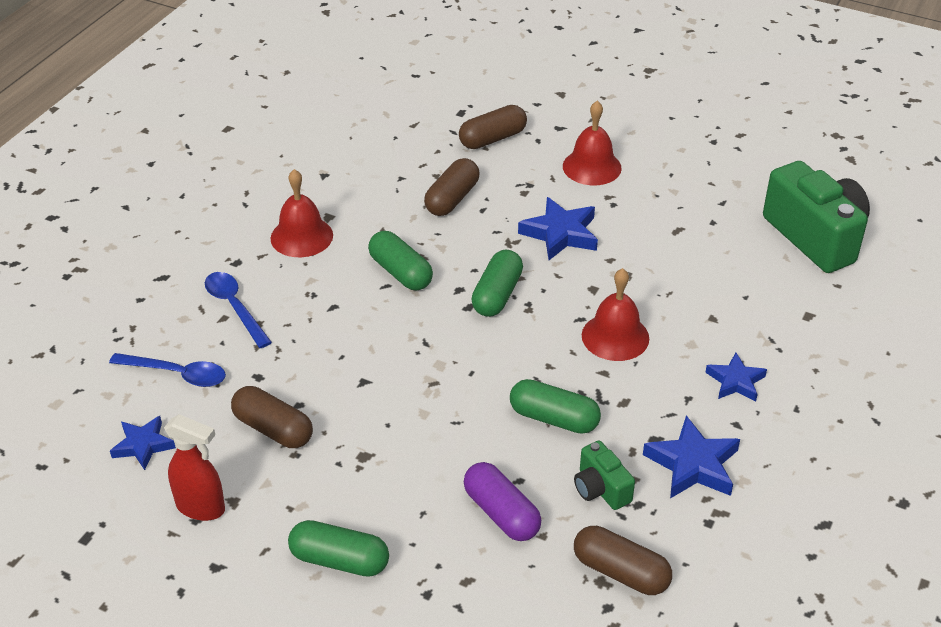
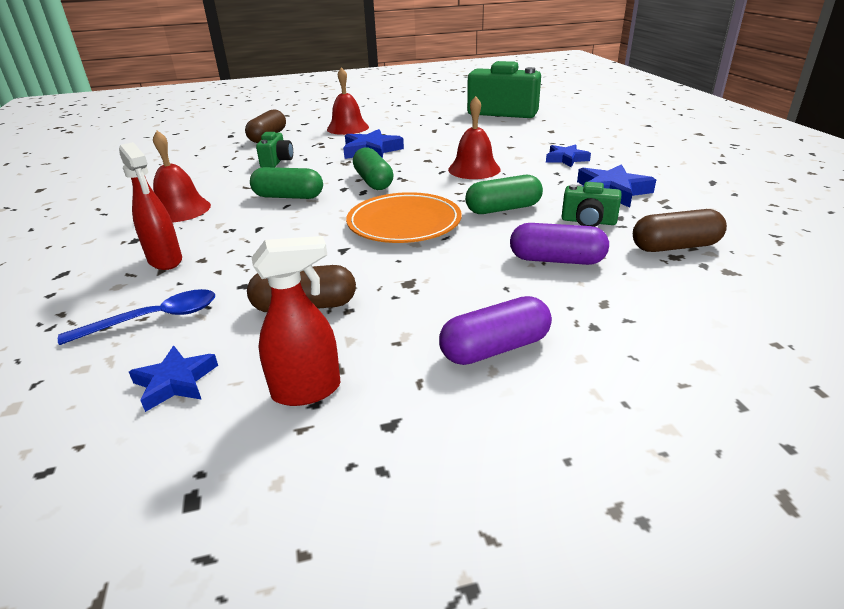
camera: 40 degrees left, 10 degrees down
(235, 307) = (165, 261): blue spoon -> red spray bottle
(339, 560) = (495, 348): green capsule -> purple capsule
(447, 379) = (404, 223): none -> orange plate
(452, 199) = (277, 161): brown capsule -> green camera

